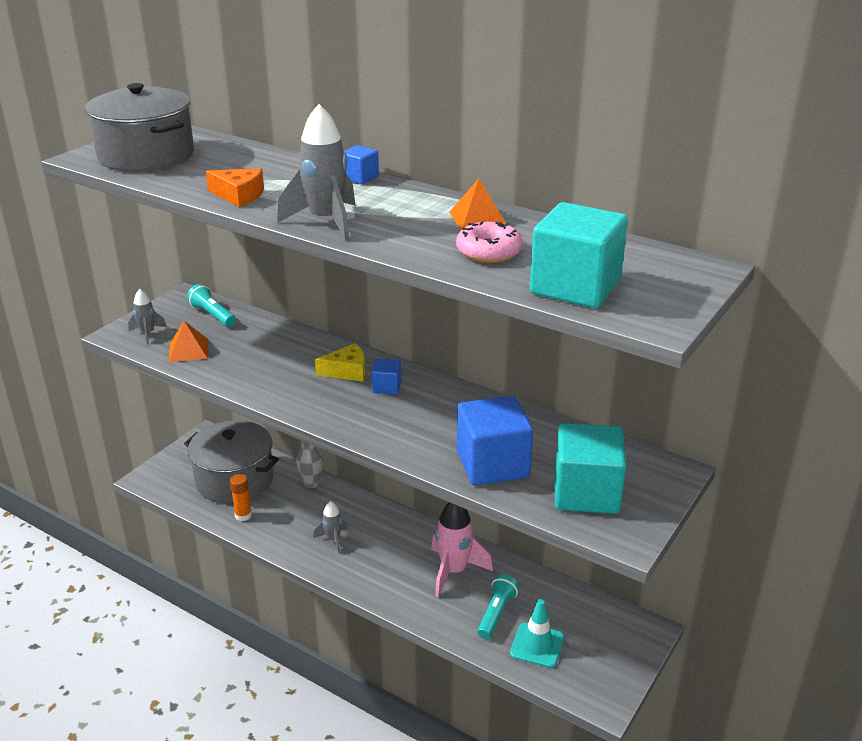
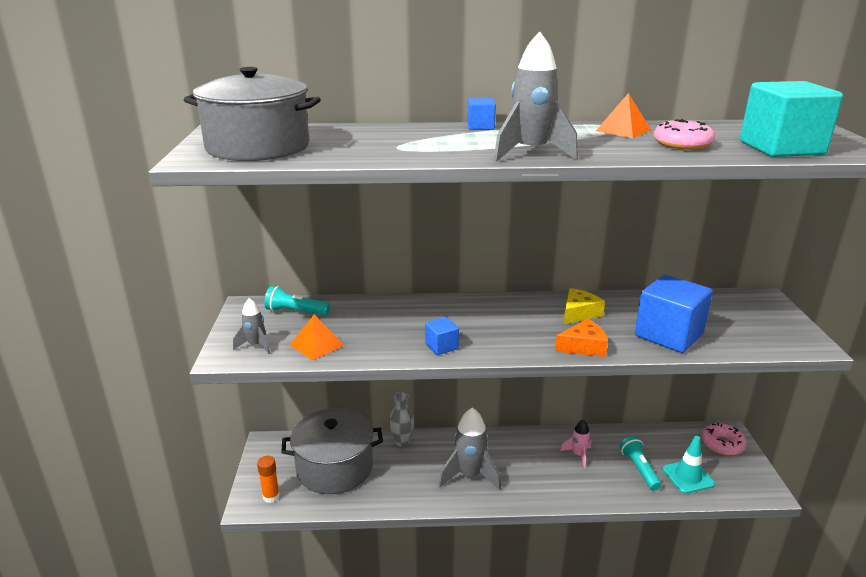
camera: 35 degrees left, 5 degrees down
(239, 195) = (417, 153): orange cheese -> orange cheese (584, 346)
(243, 515) = (376, 492): orange glue stick -> orange glue stick (271, 496)
(333, 539) = (469, 475): grey rocket -> grey rocket, size x1.82
(347, 371) = (472, 313): yellow cheese -> yellow cheese (579, 313)
(387, 387) = (518, 313): blue cube -> blue cube (441, 346)
(454, 571) = (578, 455): pink rocket -> pink rocket, size x0.55
(586, 492) = (746, 328): turquoise cube -> none
(622, 636) = (722, 444): none -> pink donut

